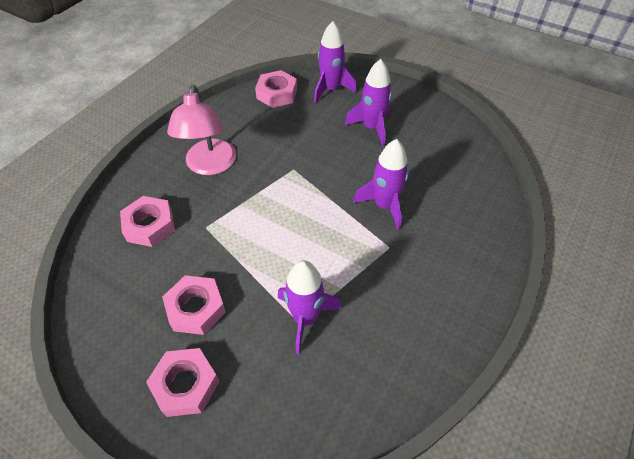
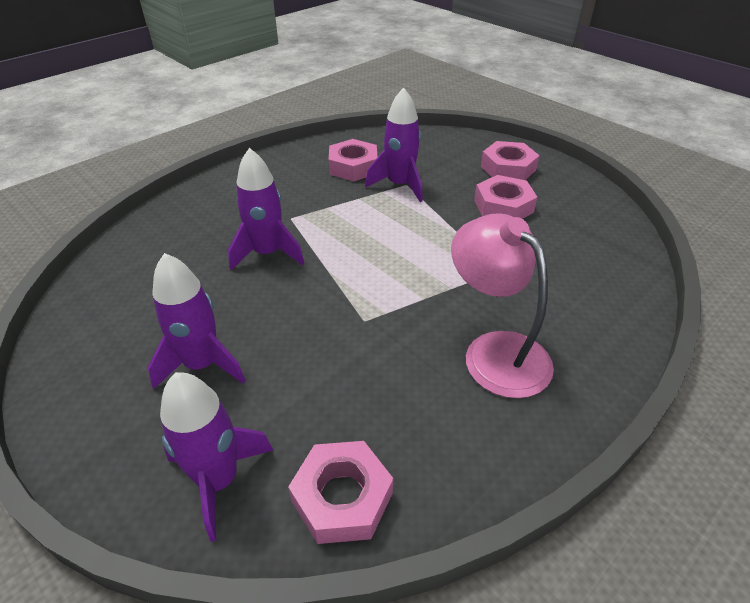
camera: 165 degrees left, 10 degrees down
(150, 225) = (572, 284): pink nut -> pink nut (353, 167)
(210, 165) = (495, 351): pink lamp -> pink lamp turned 45 degrees counterclockwise

